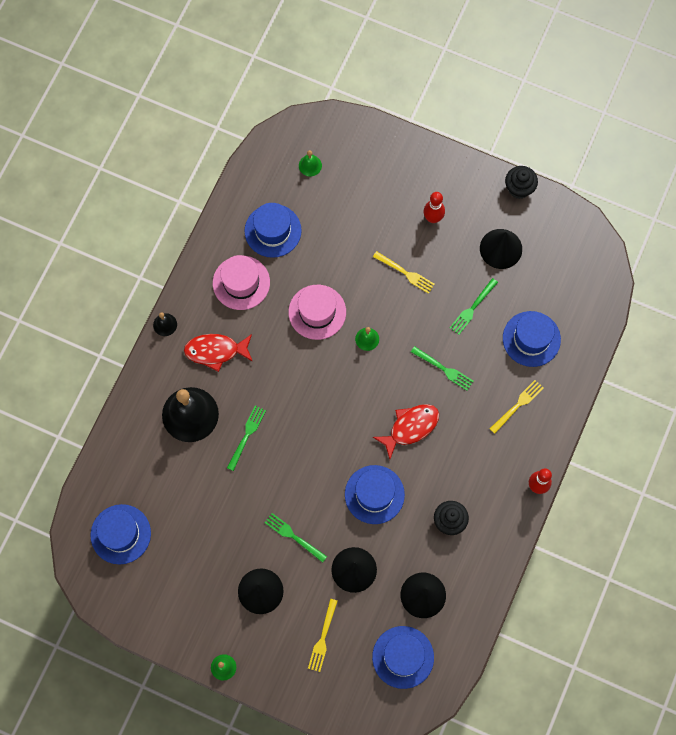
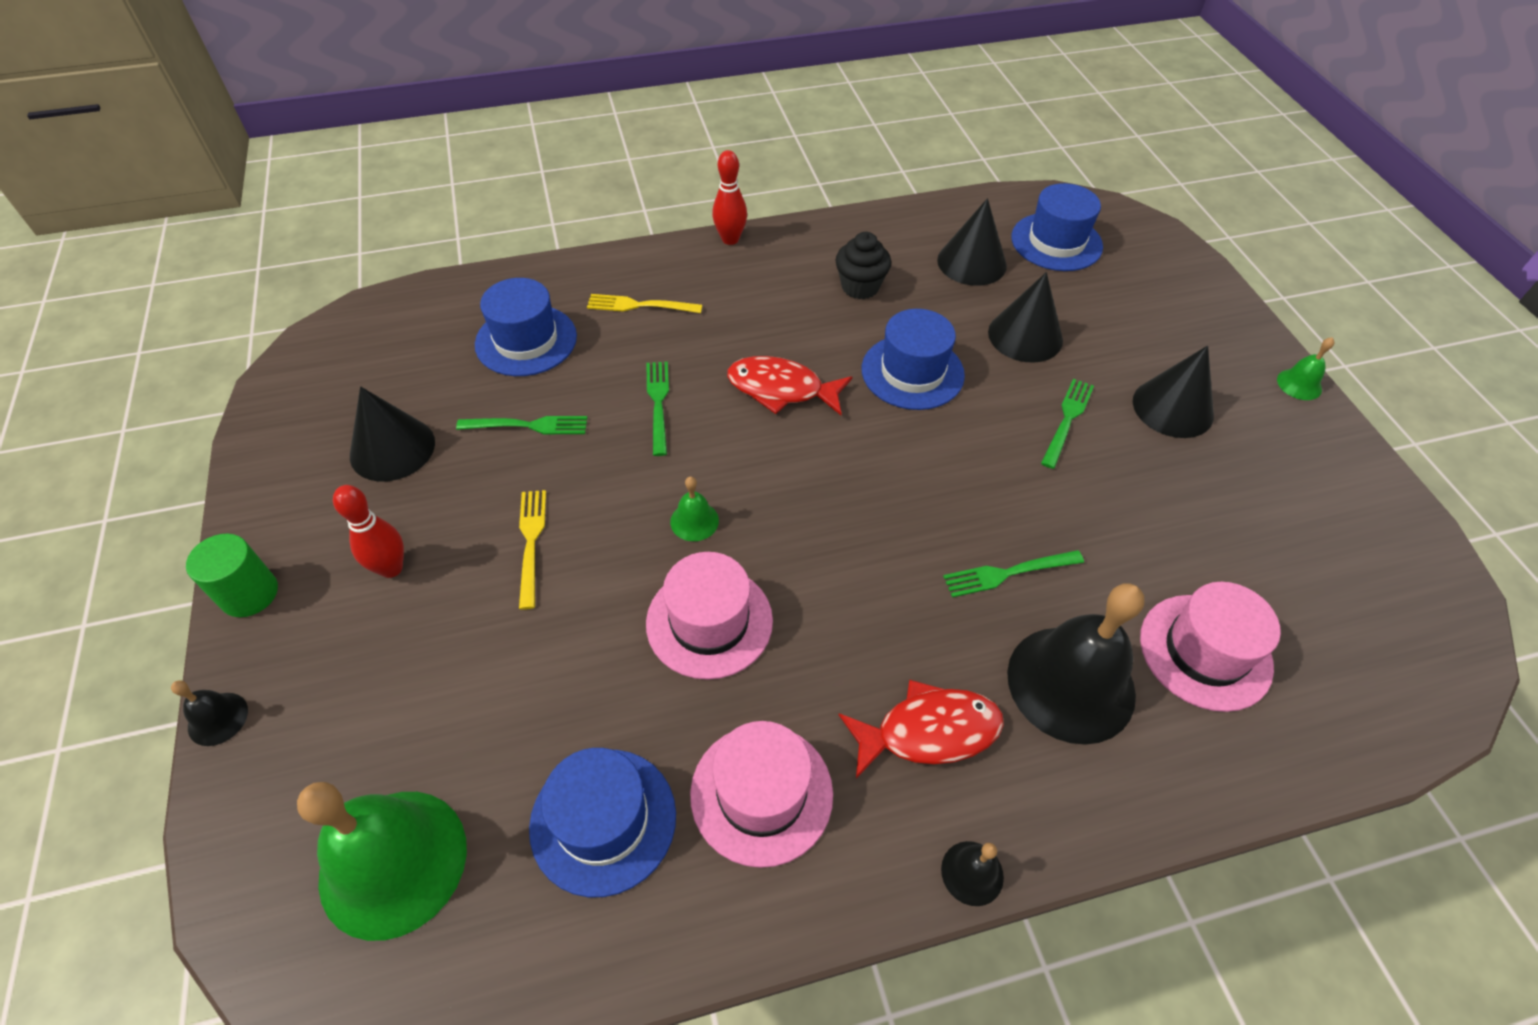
camera: 130 degrees left, 20 degrees down
(120, 534) = (1346, 633): blue hat -> none
(159, 474) = (1205, 652): none -> pink hat
(215, 351) = (929, 731): red fish -> red fish turned 60 degrees counterclockwise
(293, 536) = (1067, 419): green fork -> green fork turned 150 degrees counterclockwise
(310, 165) = (393, 862): green bell -> green bell, size x2.31
(323, 638) = (1135, 316): yellow fork -> none
(408, 137) = (218, 718): none -> black bell
(459, 166) = (249, 593): none -> green cylinder
(519, 188) = (253, 486): black cupcake -> none

